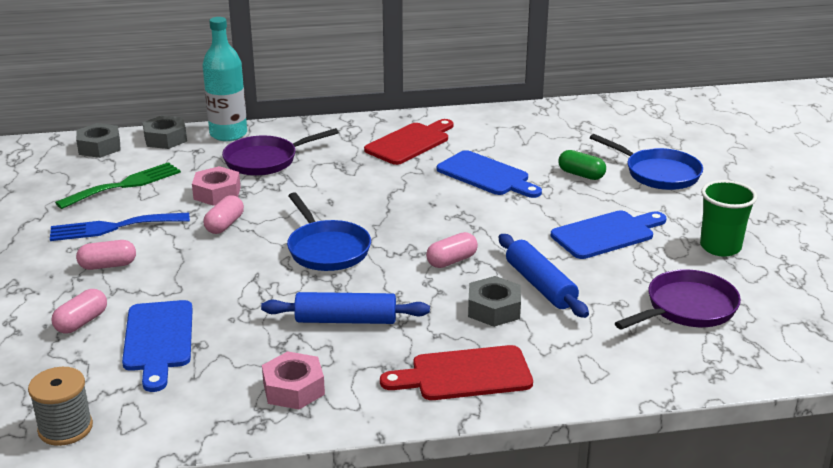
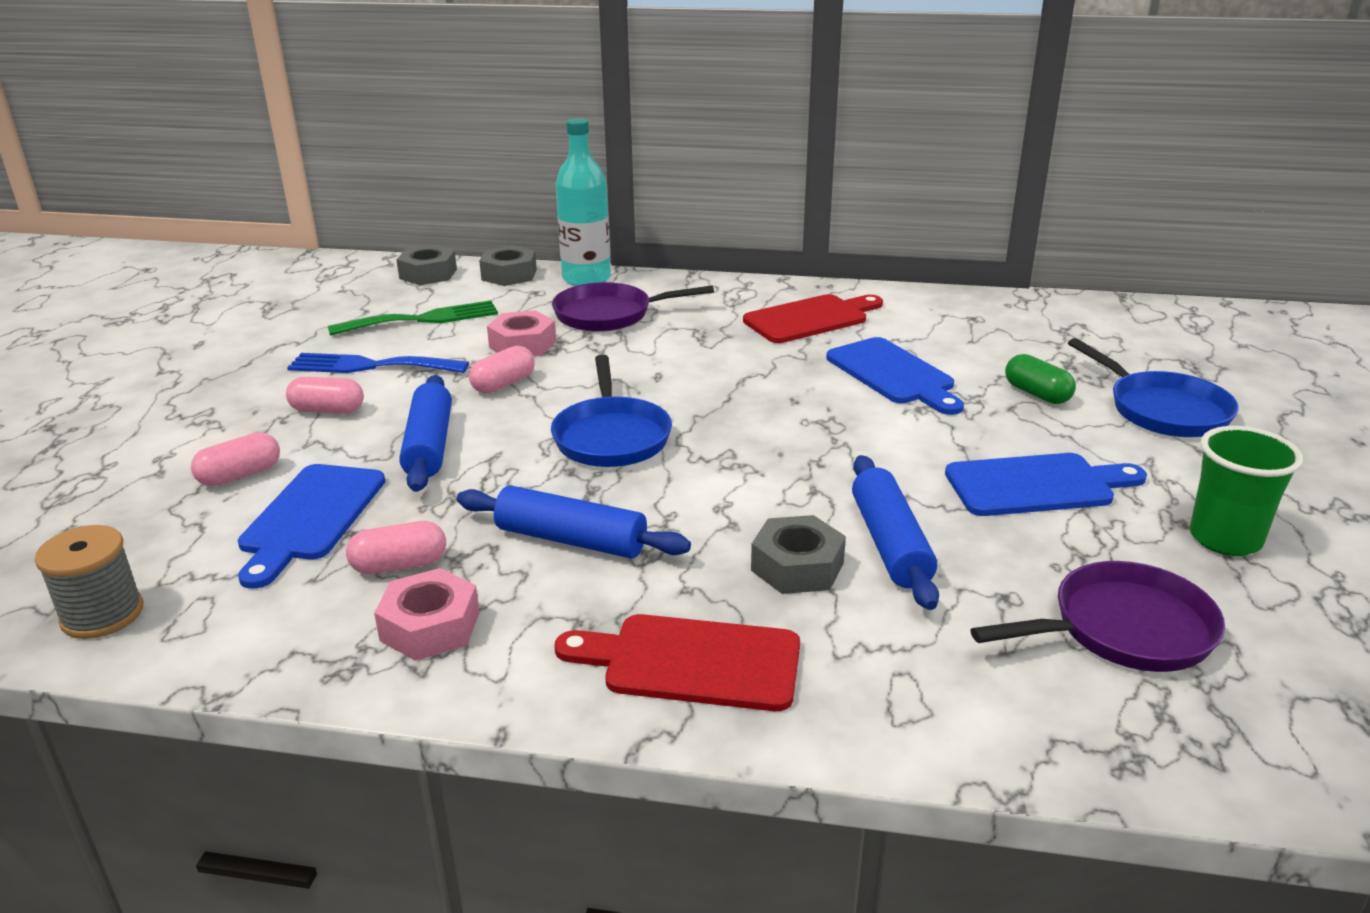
camera: 20 degrees right, 0 degrees up
(204, 277) = (429, 445): none -> blue rolling pin
(451, 261) = (775, 483): pink capsule -> pink capsule (399, 565)

